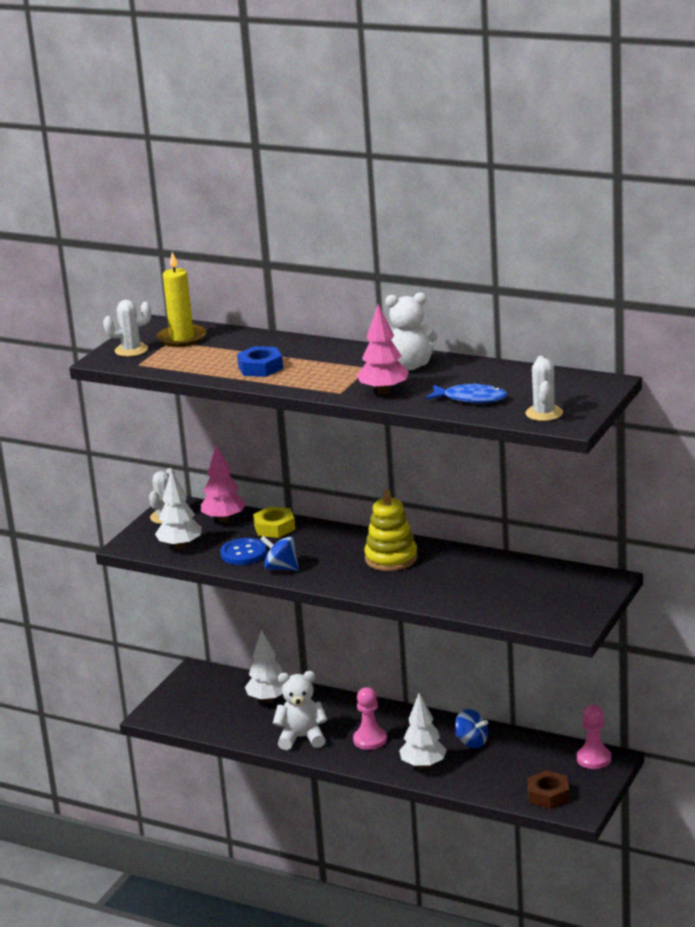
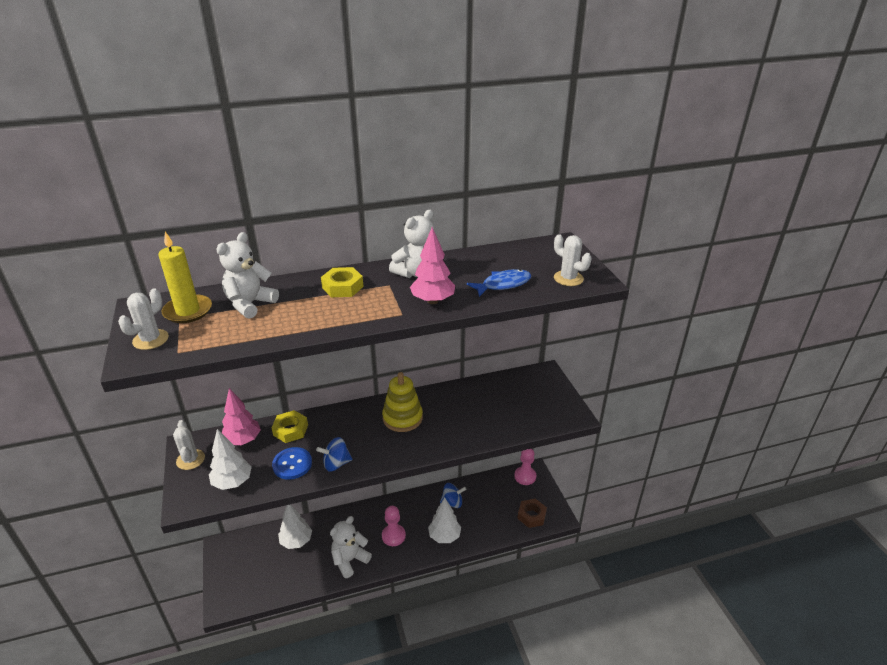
camera: 45 degrees left, 10 degrees up
(234, 347) = (250, 304): none -> white teddy bear
(260, 368) = (301, 315): blue nut -> none
(326, 357) = (342, 287): none -> yellow nut

